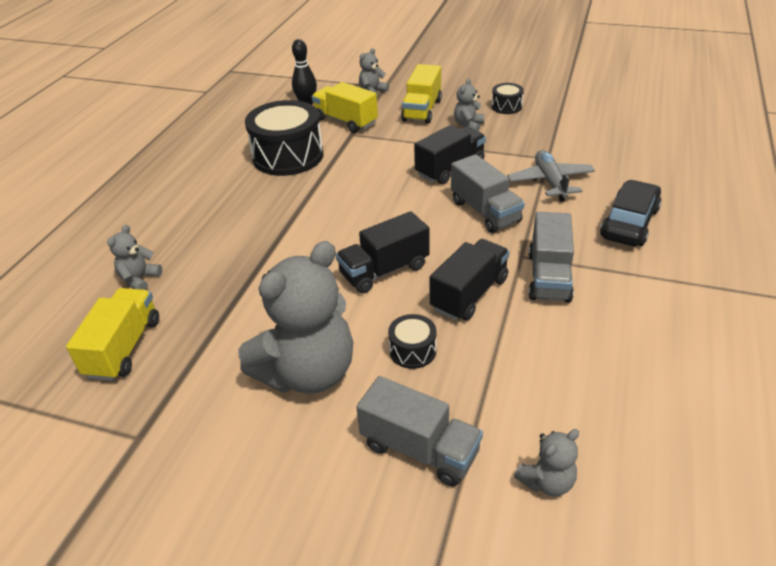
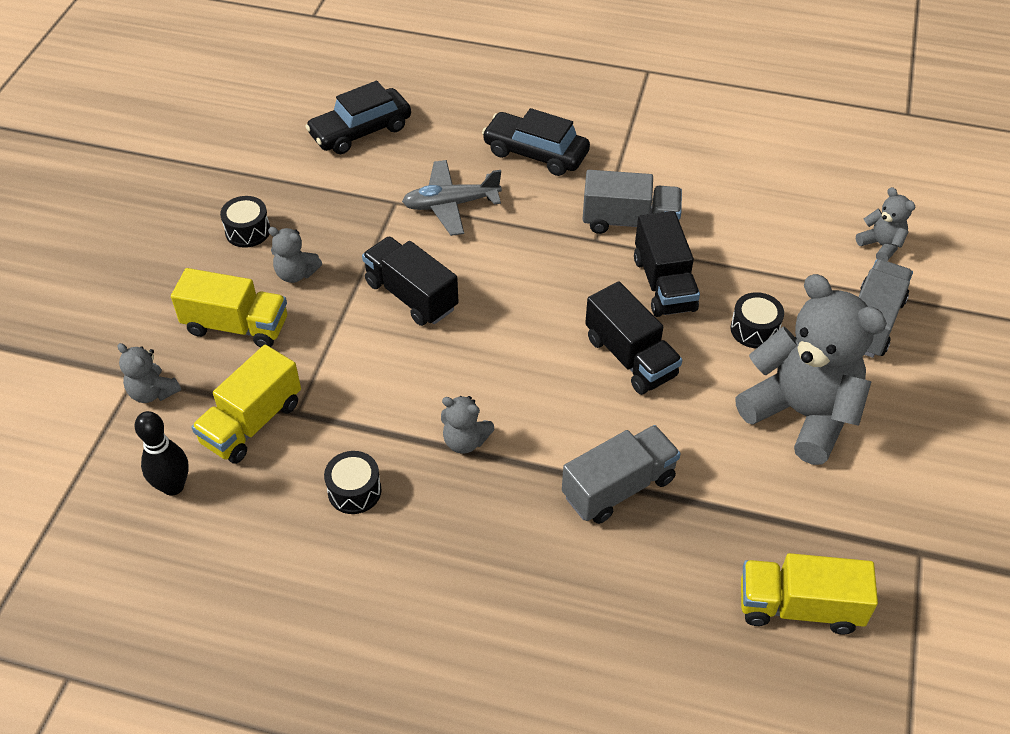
camera: 95 degrees left, 10 degrees up
(139, 279) = (671, 627): grey teddy bear -> grey teddy bear (465, 441)
(288, 156) = (354, 491): black drum -> black drum, size x0.46
(469, 294) = (664, 284): black truck -> black truck turned 135 degrees counterclockwise
(485, 212) = (512, 265): grey truck -> grey truck (618, 487)
(626, 140) = (360, 131): none -> black car

